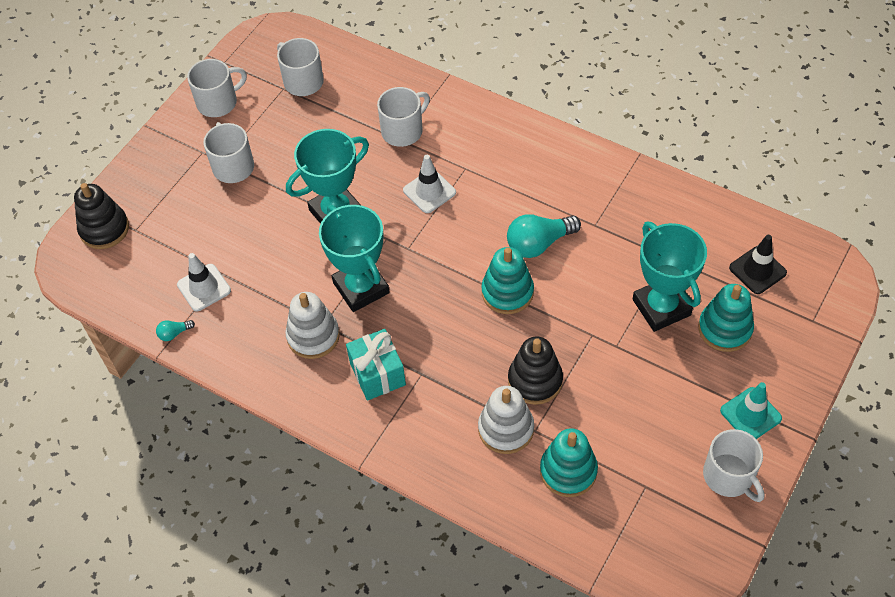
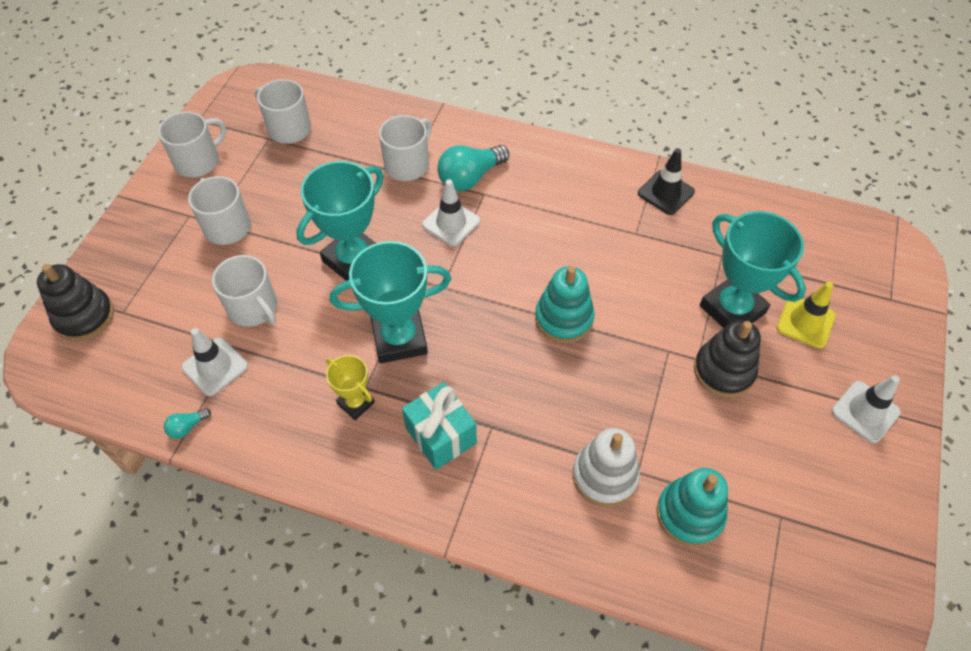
camera: 15 degrees left, 0 degrees up
(313, 336) = (356, 403): white stacking toy -> yellow trophy
(361, 288) = (399, 338): turquoise trophy -> turquoise trophy turned 60 degrees counterclockwise
(535, 380) = (621, 413): black stacking toy -> black stacking toy (723, 371)
(538, 243) = (583, 261): turquoise light bulb -> turquoise light bulb (470, 177)
(725, 329) = (805, 322): turquoise stacking toy -> yellow traffic cone
(729, 476) = (867, 487): white mug -> white mug (253, 308)
(750, 414) = (865, 412): turquoise traffic cone -> white traffic cone
(757, 270) = (817, 255): black traffic cone -> black traffic cone (666, 192)

